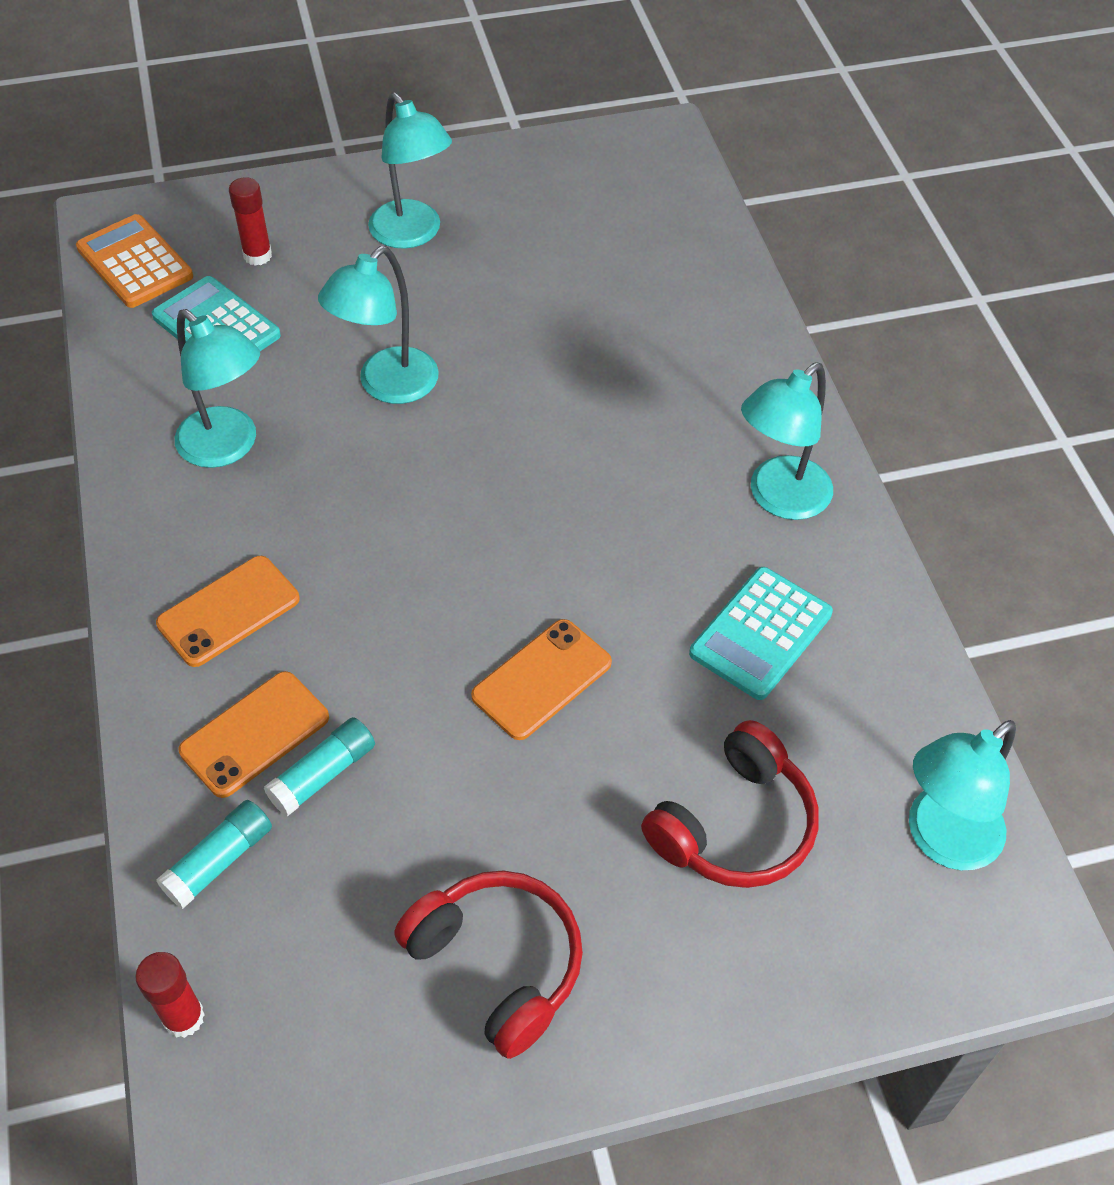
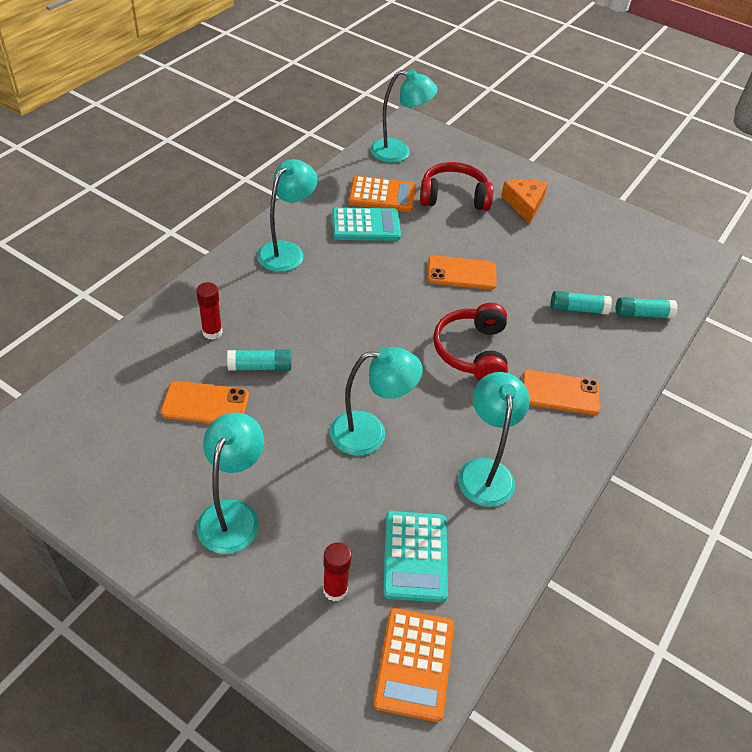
camera: 135 degrees left, 5 degrees down
(184, 1017) = (690, 285): red glue stick -> red glue stick (212, 332)
(255, 734) = (592, 340): orange phone -> orange phone (205, 404)
(498, 964) = (571, 225): red headphones -> red headphones (472, 351)
(582, 353) = (260, 367): none -> turquoise glue stick
(621, 934) = (524, 204): none -> orange cheese
(779, 499) = (286, 251): turquoise lamp -> turquoise lamp turned 60 degrees counterclockwise
(824, 714) = (382, 195): none -> orange calculator

